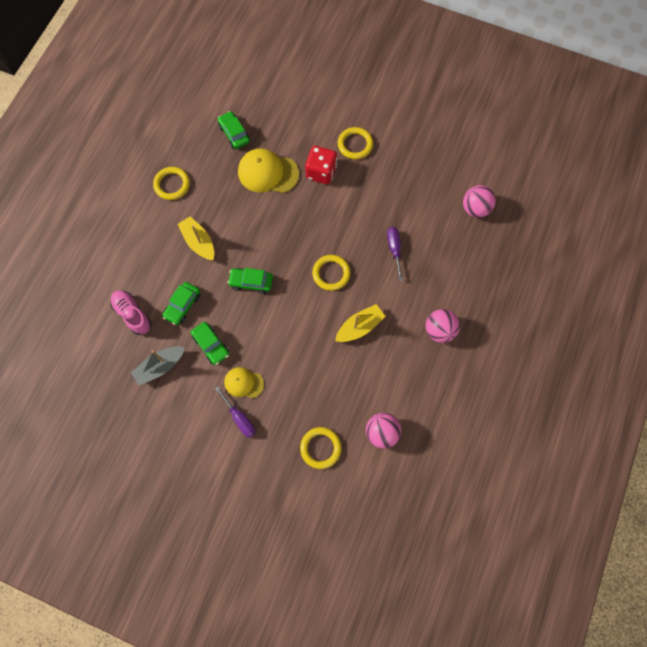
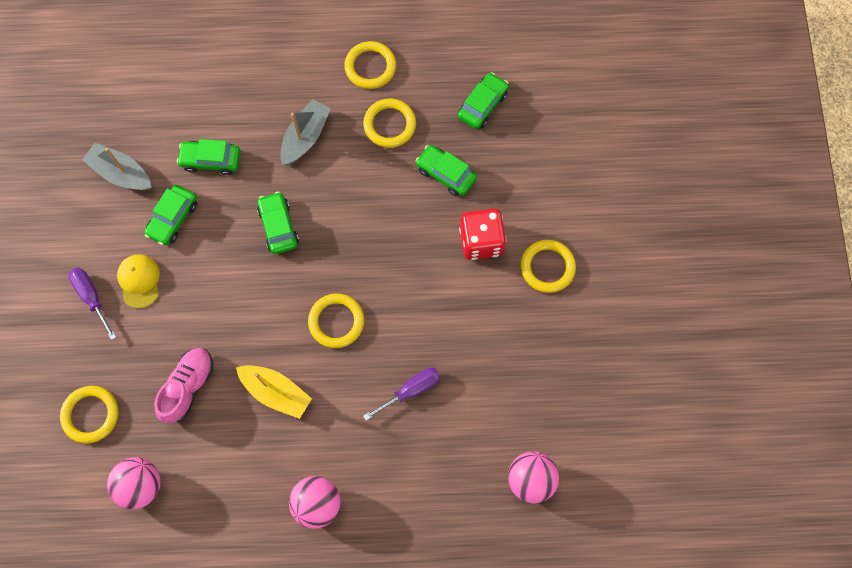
camera: 65 degrees right, 0 degrees up
(133, 314) = (175, 109): pink shoe -> pink shoe (188, 387)
(199, 242) = (305, 137): yellow boat -> grey boat
(218, 190) = (389, 125): none -> yellow ring
(239, 418) = (92, 297): purple screwdriver -> purple screwdriver turned 120 degrees clockwise
(268, 173) = (446, 174): yellow cap -> green car

